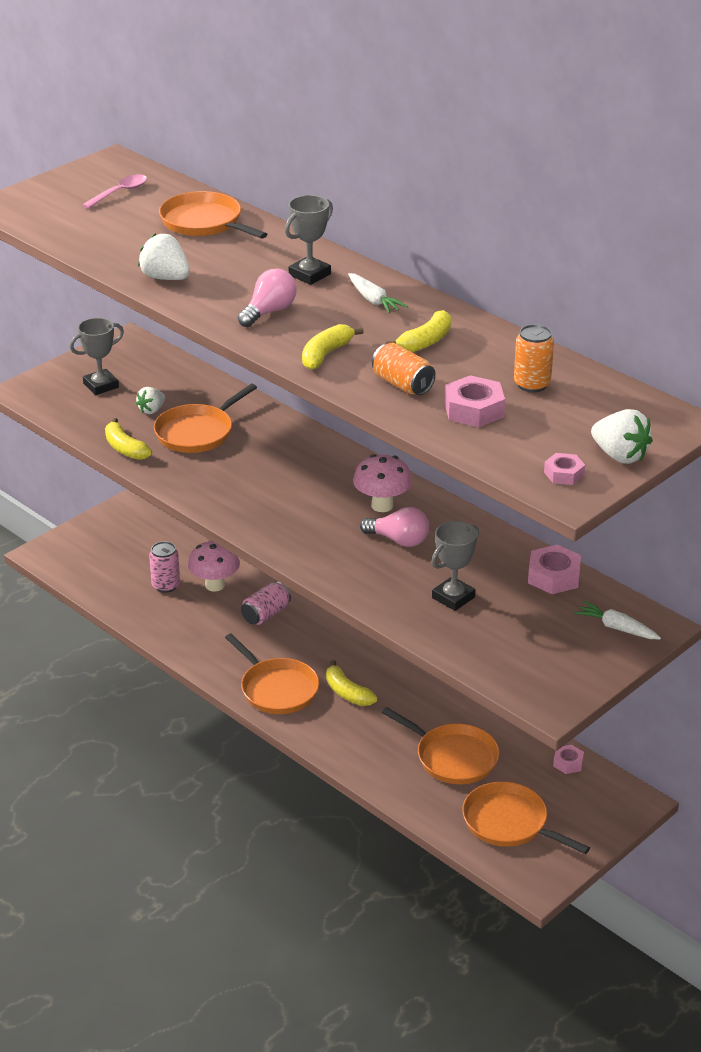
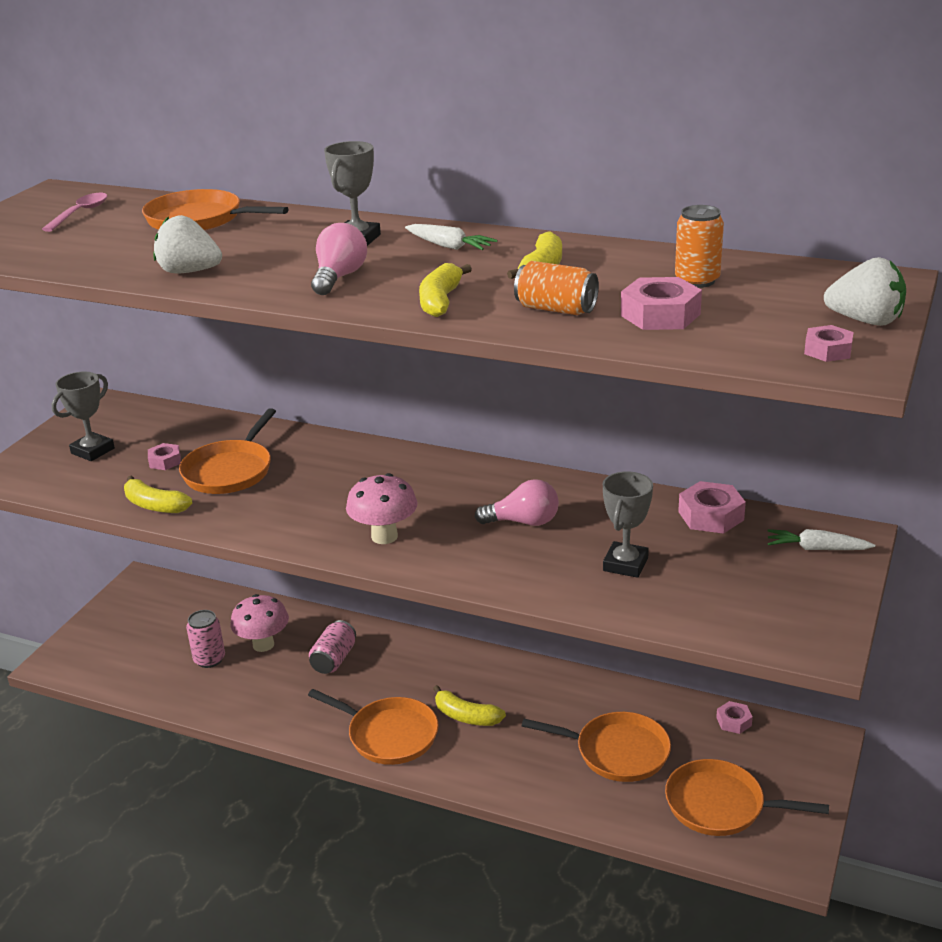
camera: 20 degrees left, 5 degrees down
(151, 410) = (165, 461): white strawberry -> pink nut
(382, 505) = (480, 493): pink mushroom -> pink mushroom (384, 536)

